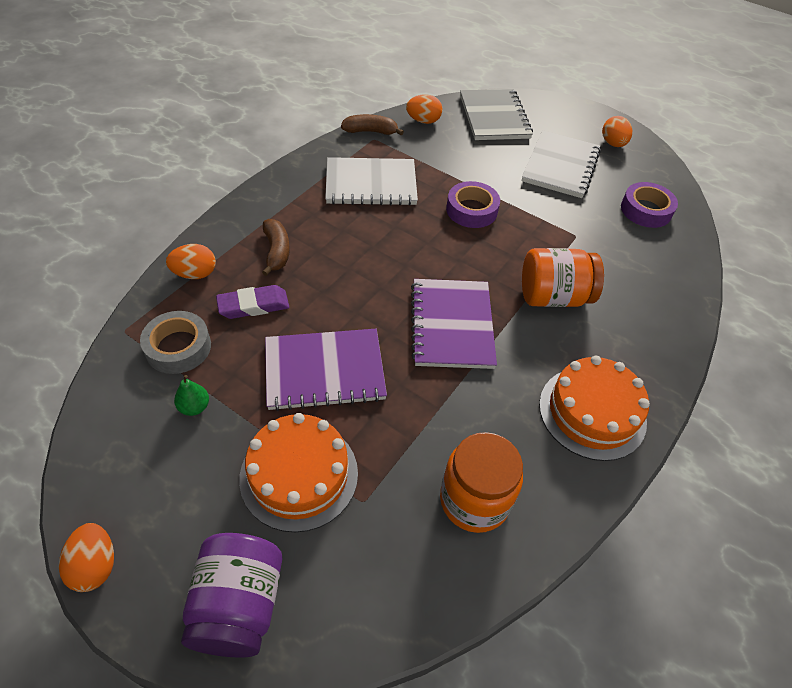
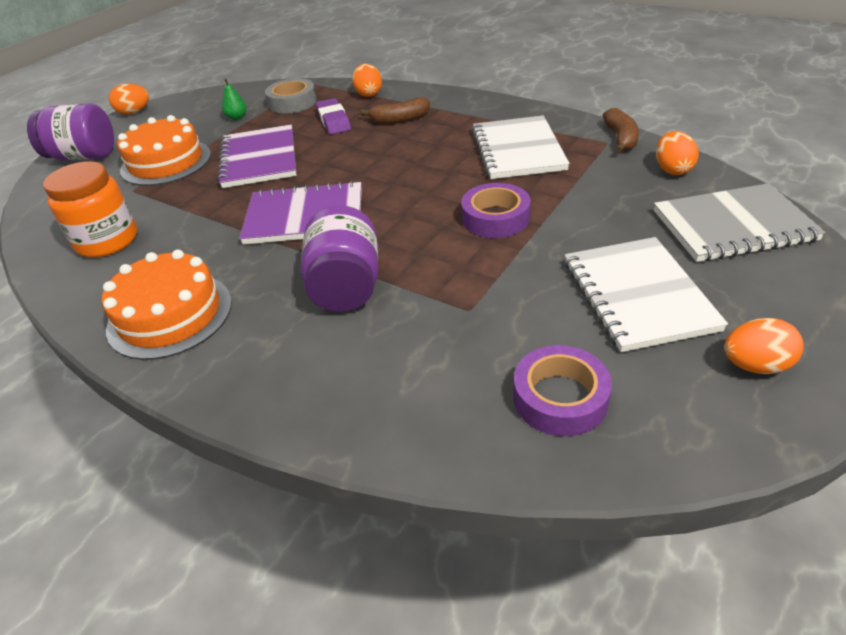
camera: 95 degrees right, 10 degrees down
(553, 297) = (346, 287): orange jar -> purple jar
(560, 166) = (638, 295): white notebook -> white notebook turned 60 degrees clockwise

